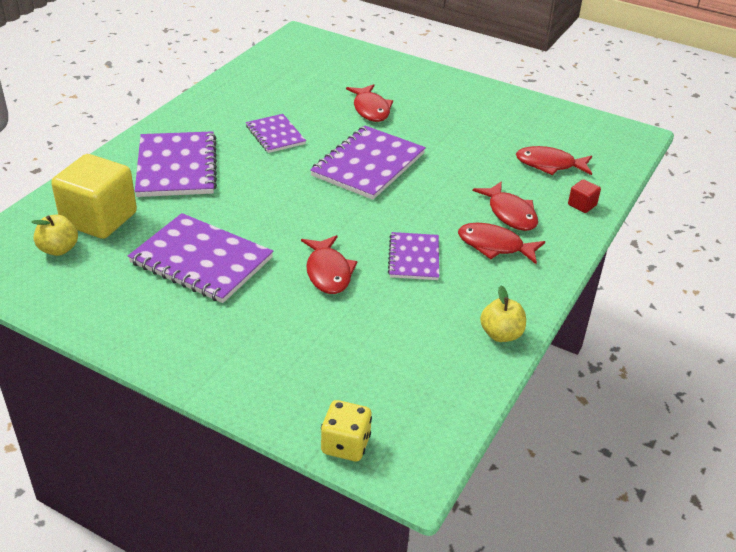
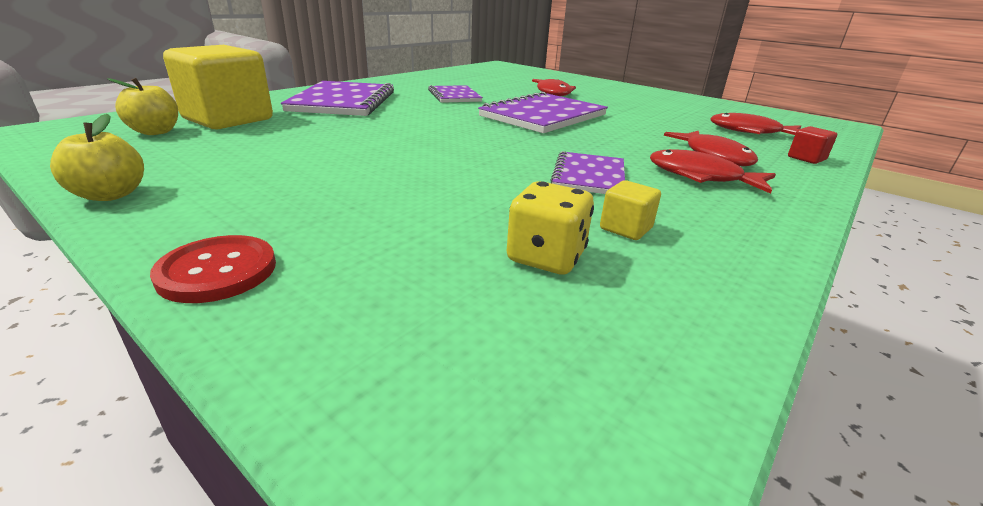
camera: 10 degrees right, 10 degrees down
(201, 260) = (311, 153): purple notebook -> none
(223, 382) = (217, 271): none -> red button
(328, 272) = (468, 176): red fish -> none
(345, 445) = (388, 424): yellow dice -> yellow dice (546, 257)
(439, 313) = (625, 228): none -> yellow cube
(501, 334) = (739, 264): yellow apple -> yellow apple (110, 195)

